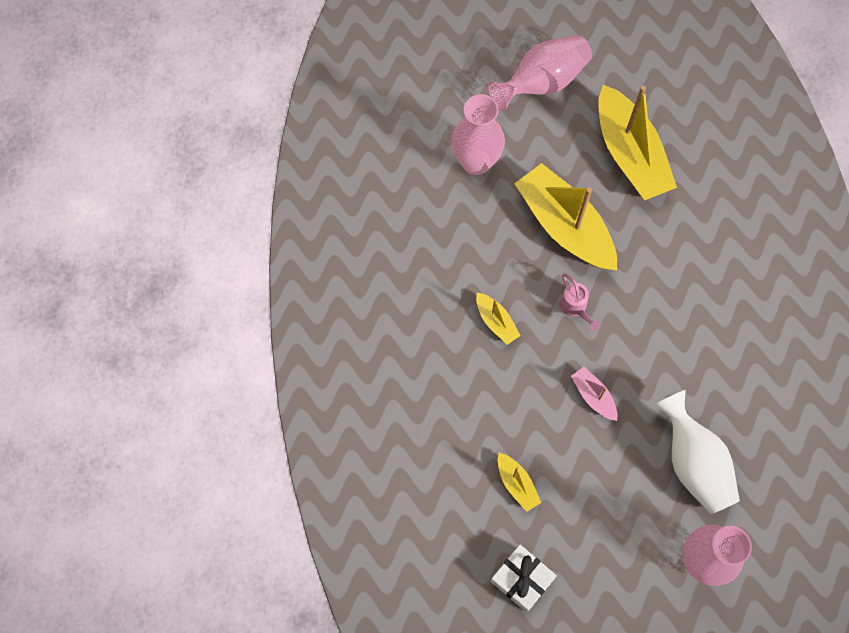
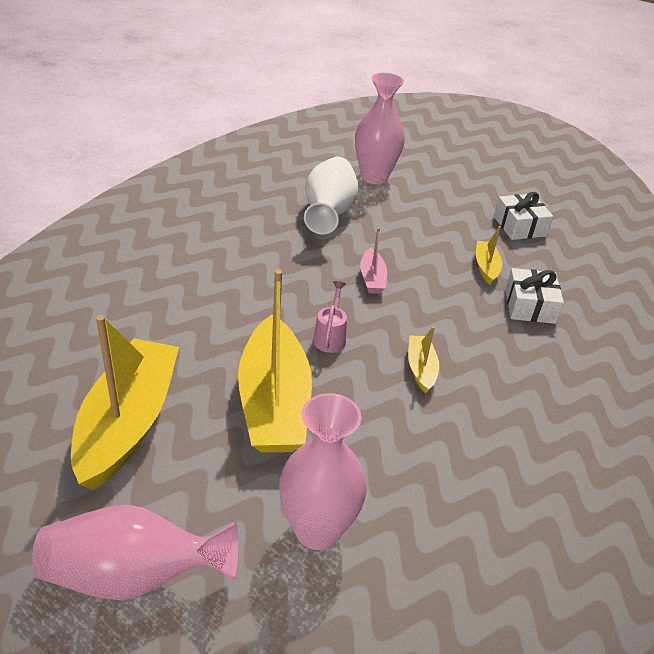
camera: 150 degrees left, 30 degrees down
(457, 455) = (529, 306): none -> white gift

